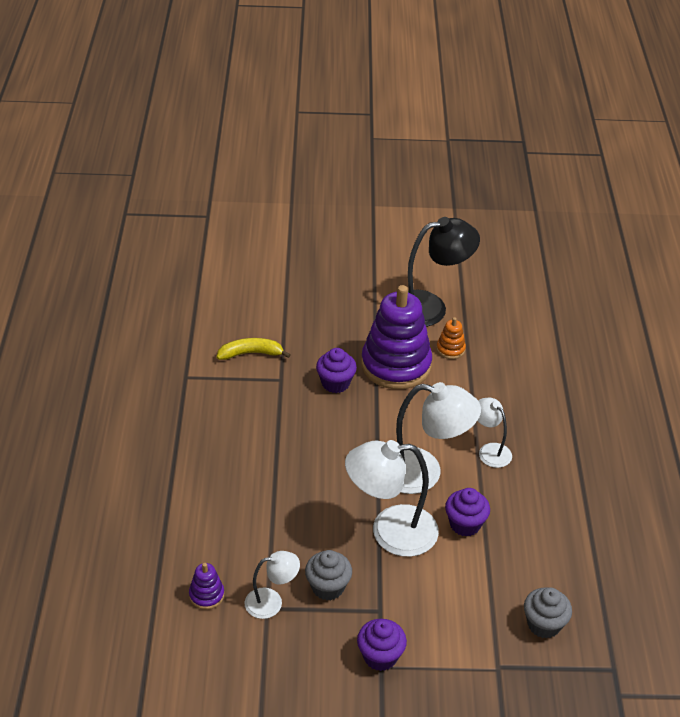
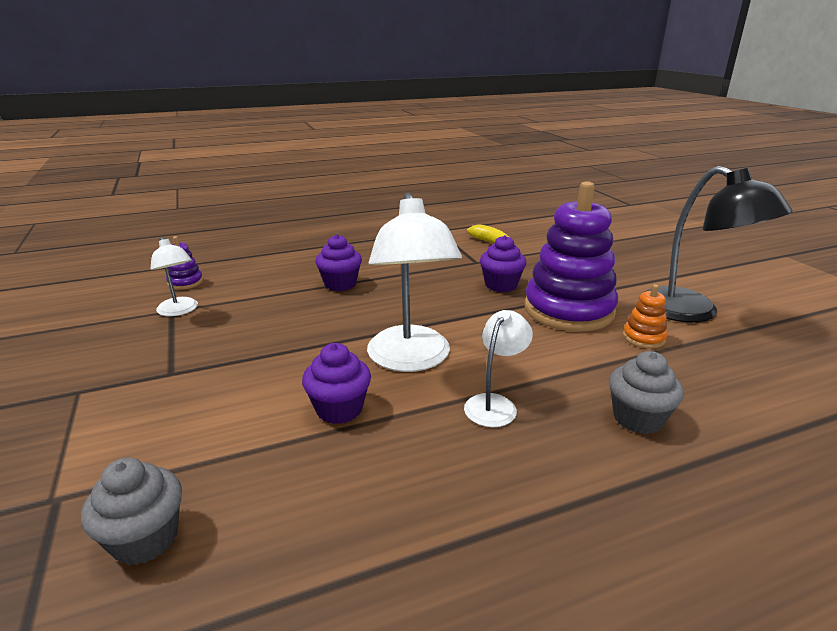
camera: 70 degrees right, 15 degrees down
(328, 587) = (204, 335): grey cupcake -> grey cupcake (637, 418)
(380, 656) = (95, 387): purple cupcake -> purple cupcake (340, 284)
(390, 532) = (300, 356): white lamp -> none

